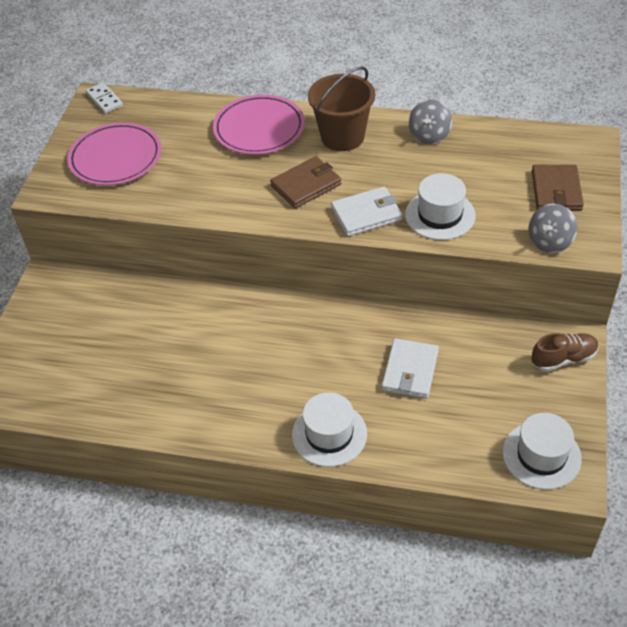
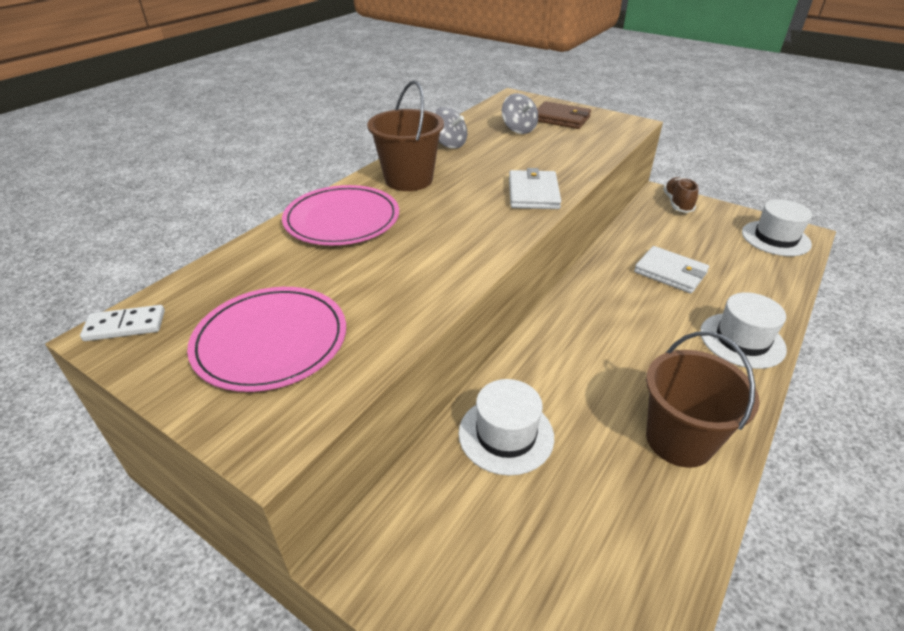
camera: 70 degrees left, 10 degrees down
(190, 404) = (679, 440): none -> brown bucket
(306, 185) = (464, 213): brown wallet -> none
(440, 215) = (558, 163): white hat -> white hat (506, 435)
(549, 241) = (617, 133): grey spinning top -> grey spinning top (518, 129)

